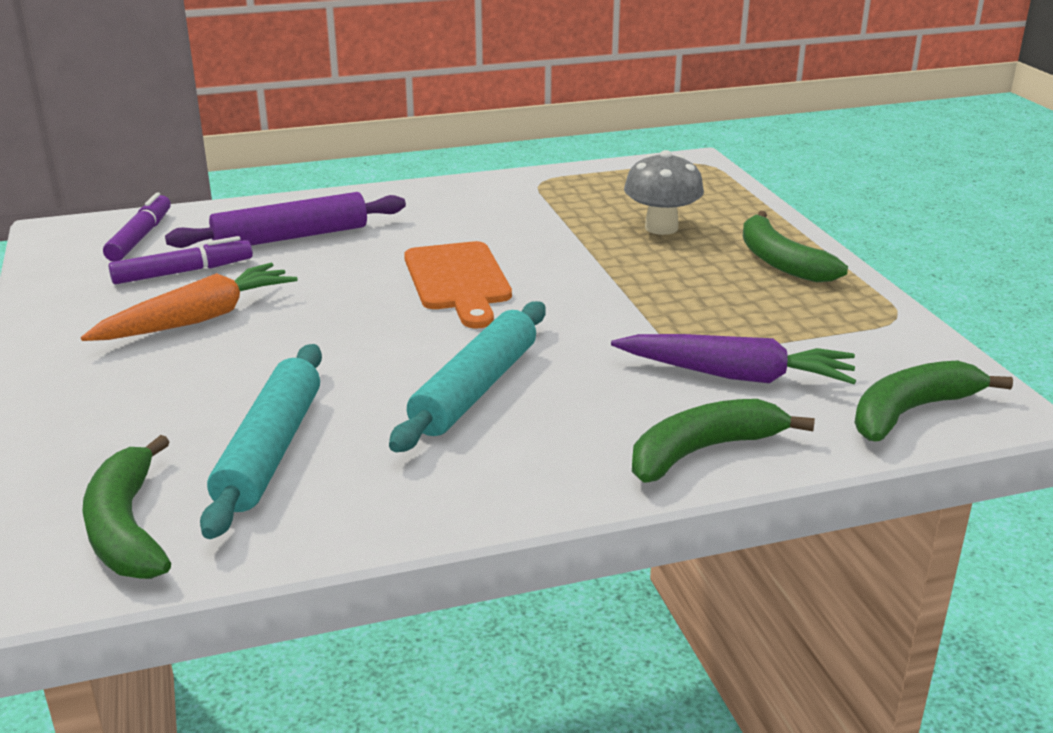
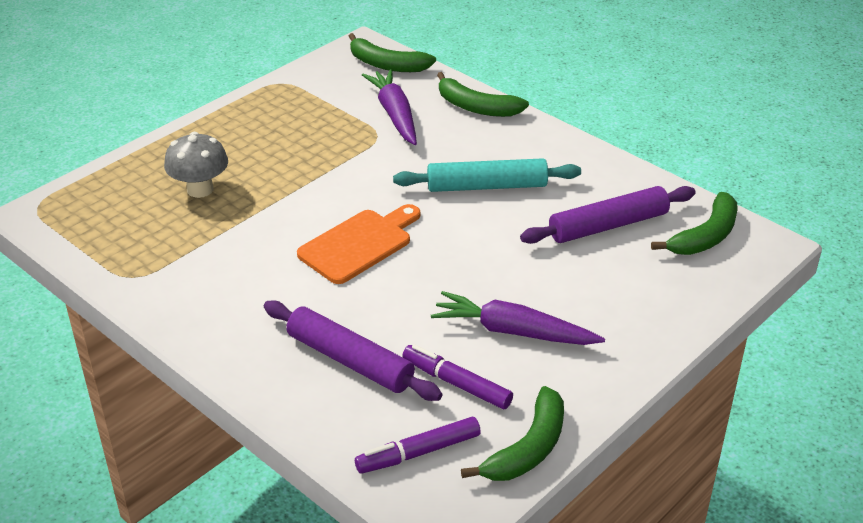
camera: 120 degrees left, 10 degrees up
(198, 319) = (513, 331): orange carrot -> purple carrot
(271, 451) = (608, 225): turquoise rolling pin -> purple rolling pin
(780, 261) = (227, 132): green banana -> green banana (528, 449)

